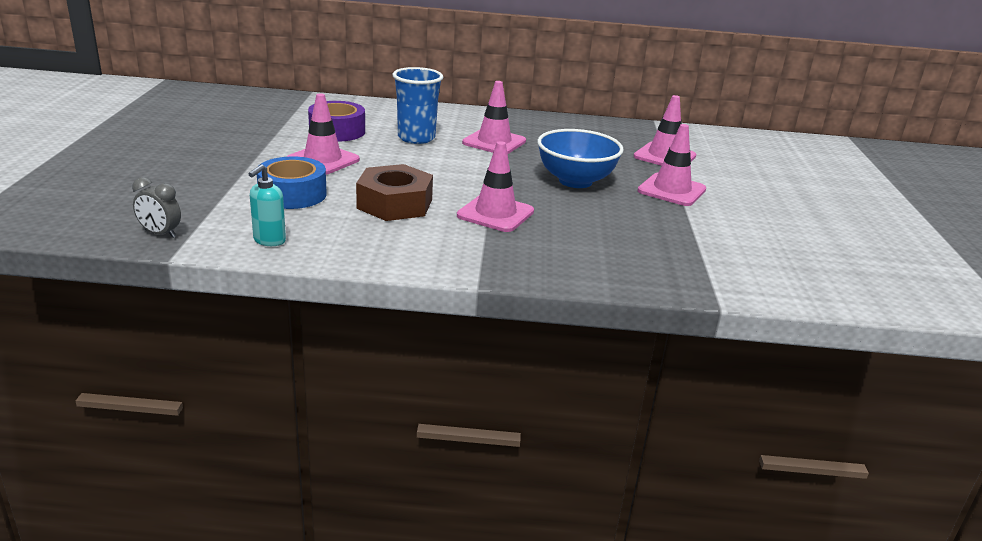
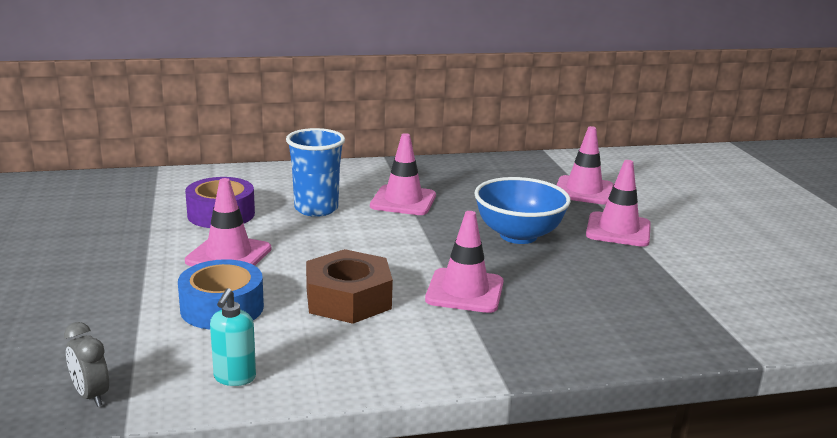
camera: 15 degrees left, 5 degrees down
(160, 234) = (91, 395): grey clock -> grey clock turned 45 degrees clockwise

